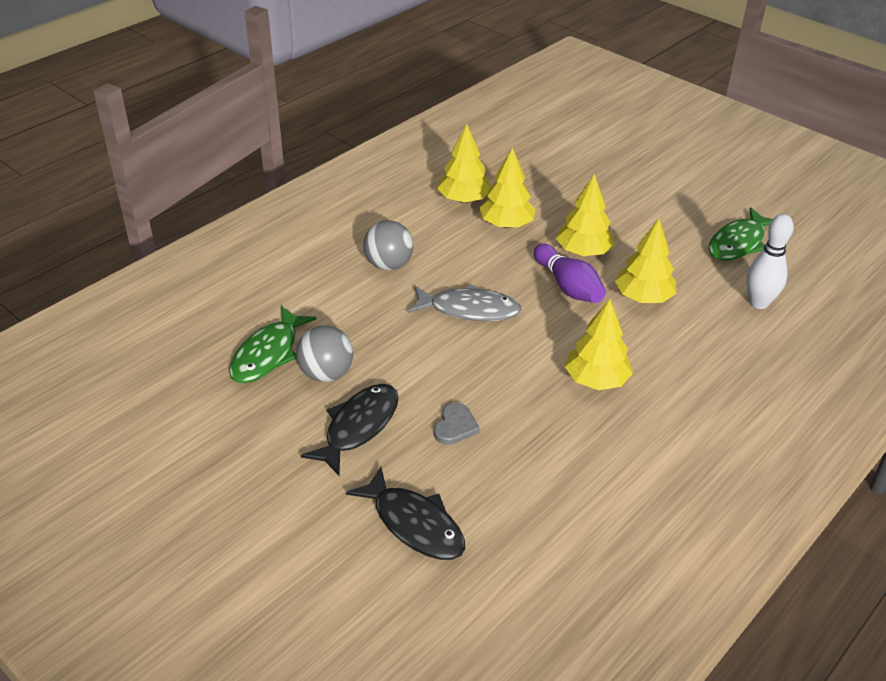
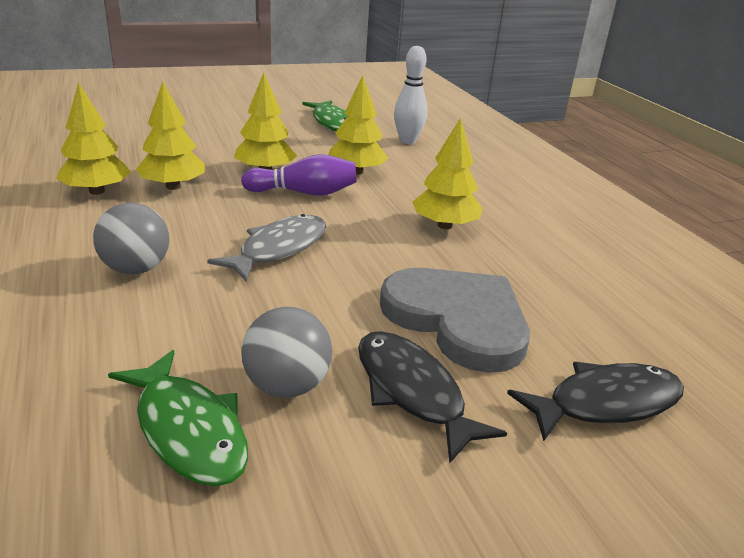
camera: 65 degrees left, 10 degrees down
(455, 426) = (458, 320): grey heart -> grey heart, size x2.45

